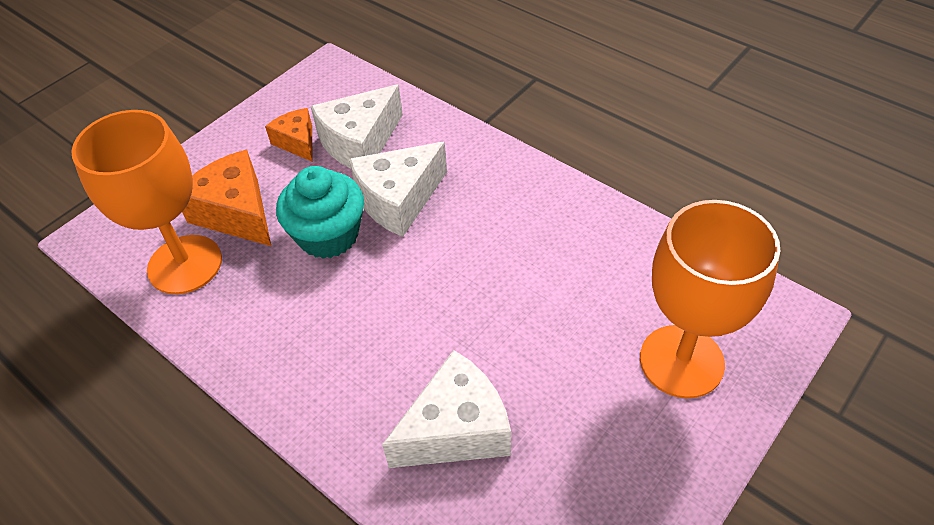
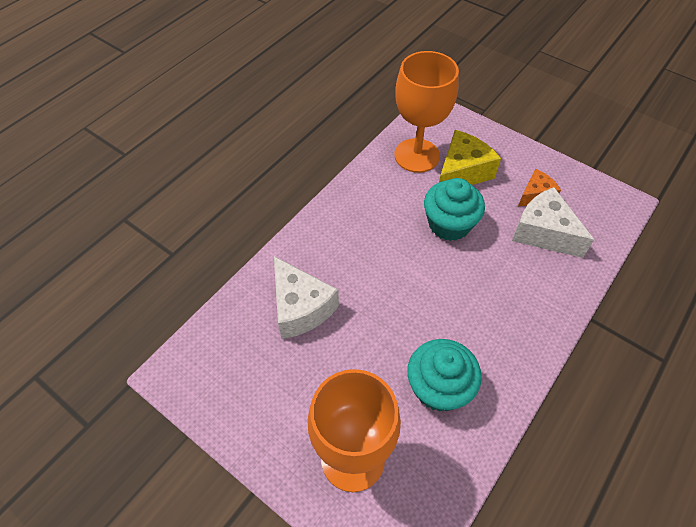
camera: 85 degrees right, 5 degrees up
(236, 213) = (462, 172): orange cheese -> yellow cheese
(398, 200) = (488, 262): white cheese -> none
(578, 266) = (438, 387): none -> turquoise cupcake

